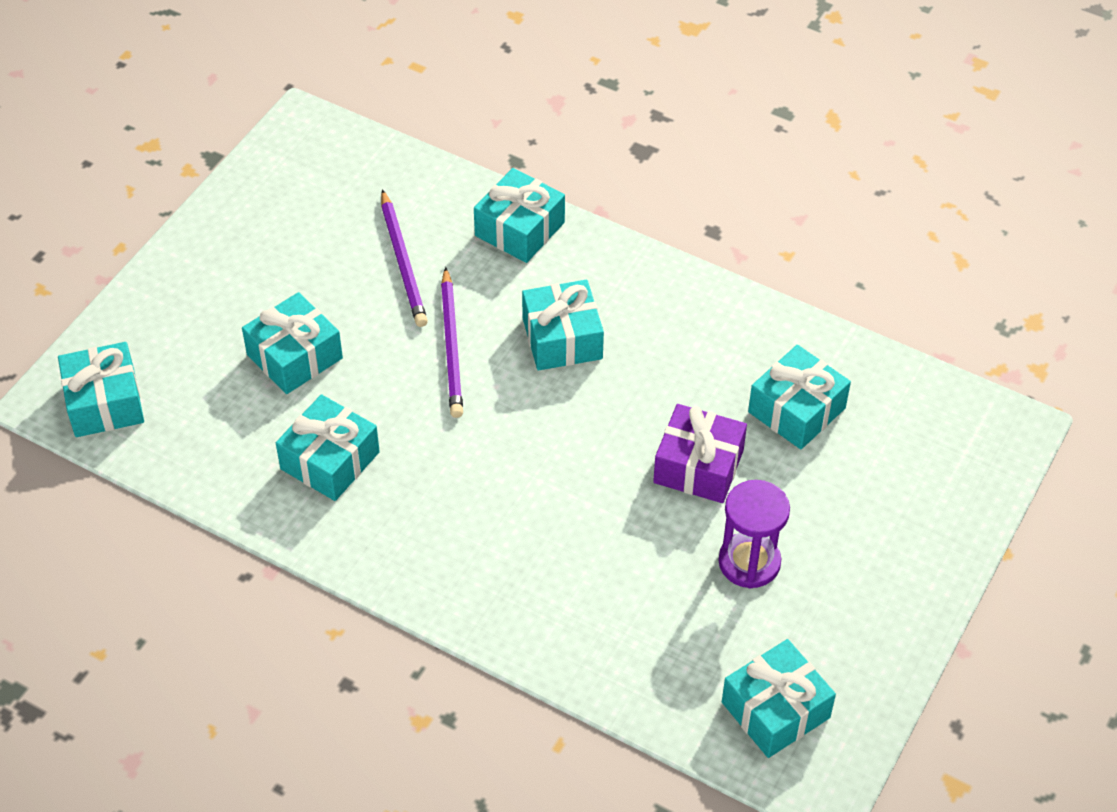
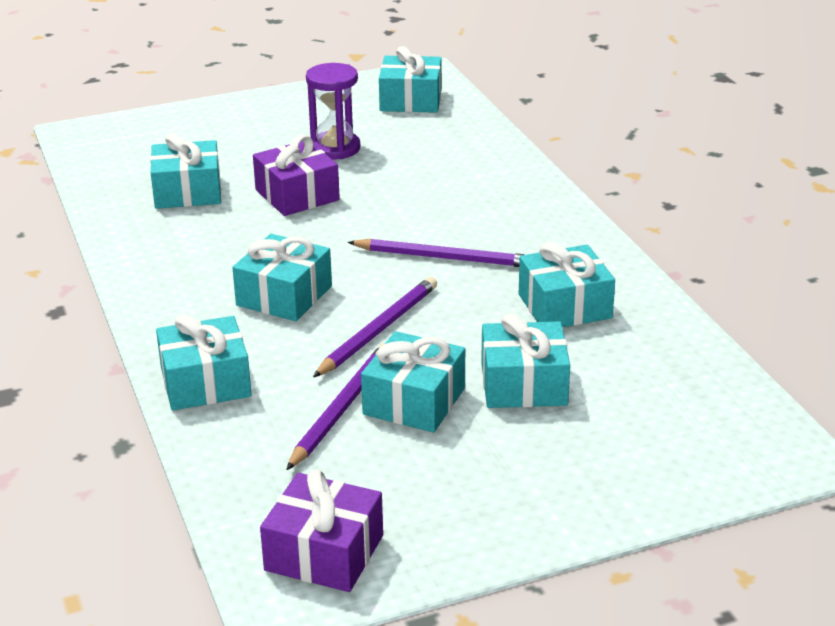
camera: 140 degrees left, 20 degrees down
(105, 403) = (740, 430): turquoise gift -> turquoise gift (414, 401)
(306, 160) = (324, 553): none -> purple gift
(482, 461) = (444, 257): none -> purple pencil

